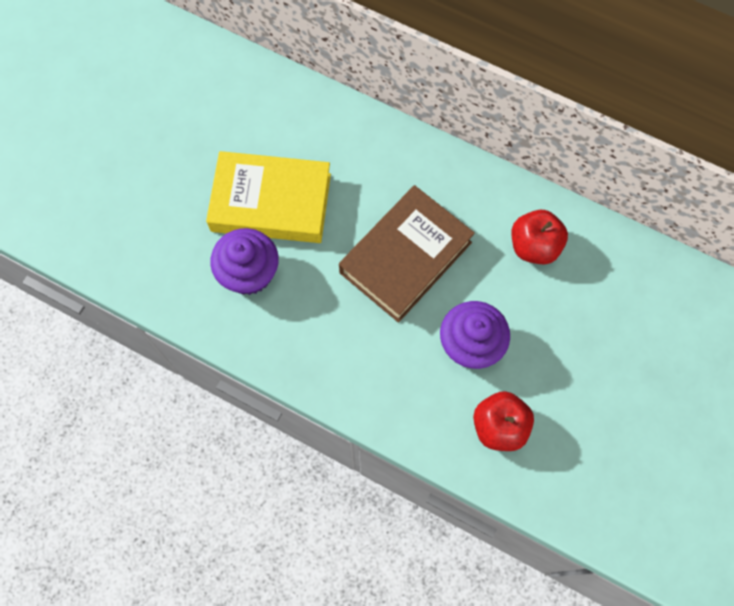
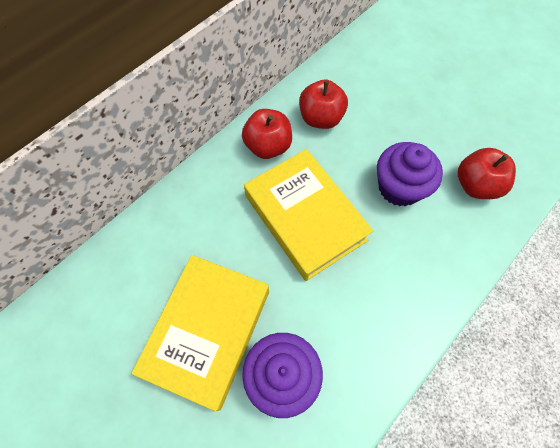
camera: 75 degrees left, 5 degrees down
(405, 257) = (305, 218): brown book -> yellow book
(478, 201) = (268, 146): none -> red apple

